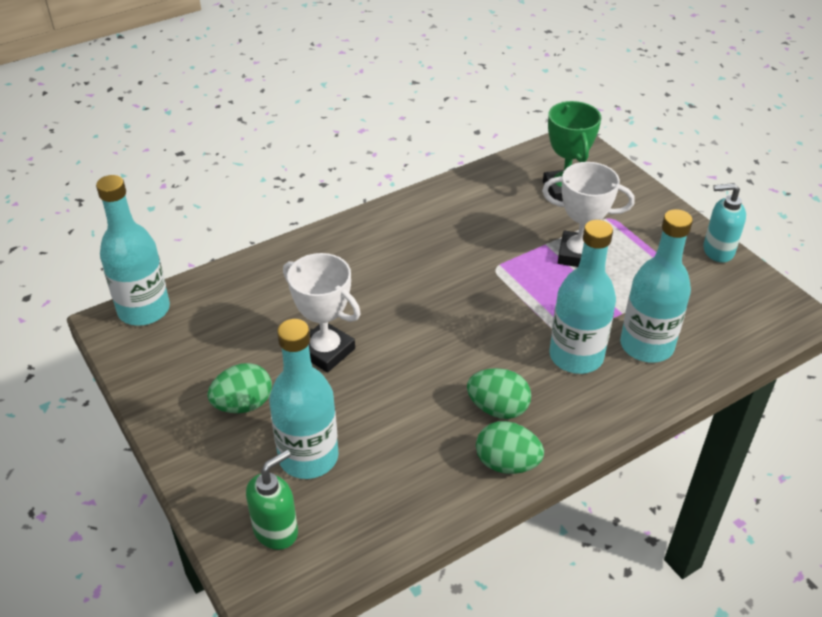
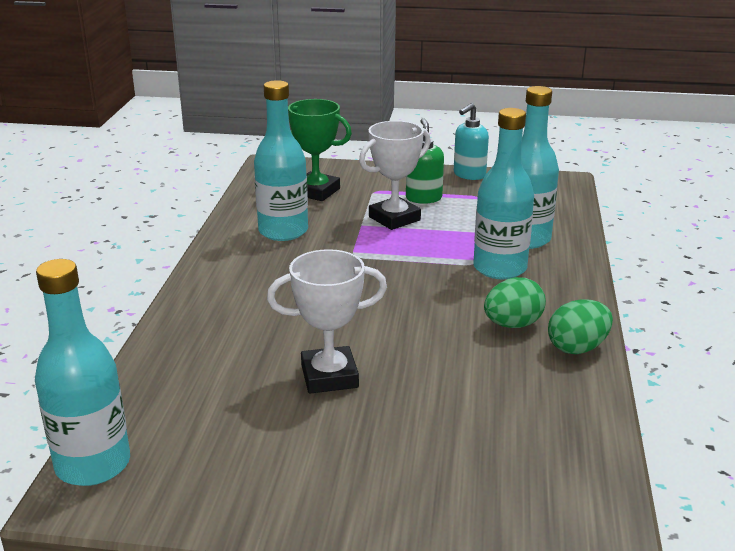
camera: 50 degrees left, 15 degrees down
(243, 404) = (332, 456): green egg -> none
(276, 531) = (525, 509): green soap dispenser -> green soap dispenser (423, 198)
(308, 457) = (452, 446): turquoise bottle -> turquoise bottle (283, 231)

